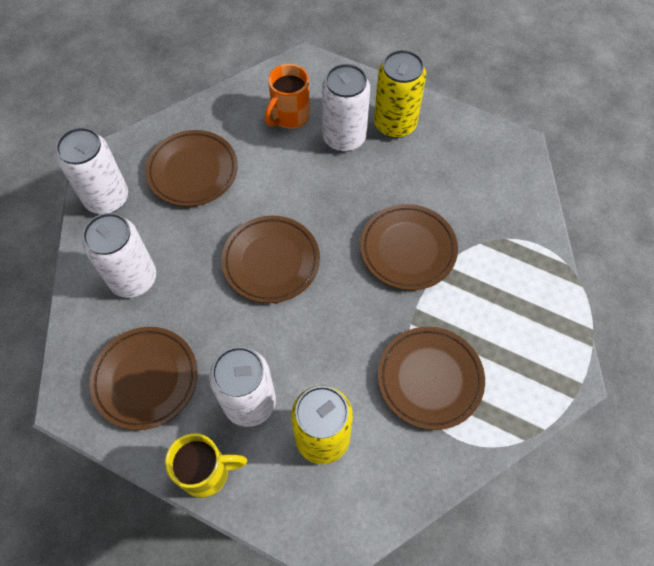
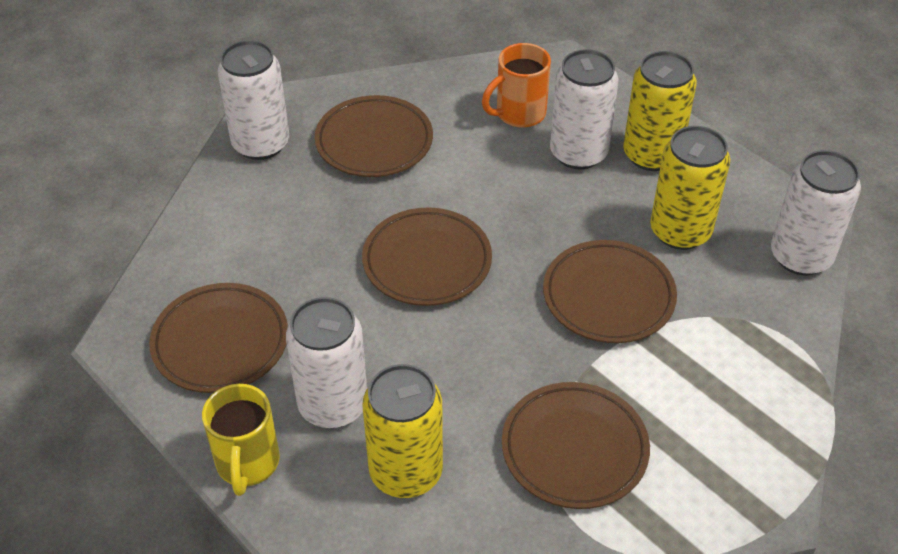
camera: 20 degrees right, 15 degrees down
(133, 279) = (254, 234): white can -> white can (800, 256)
(206, 472) = (247, 463): yellow mug -> yellow mug turned 75 degrees clockwise
(436, 181) = (680, 231): none -> yellow can

